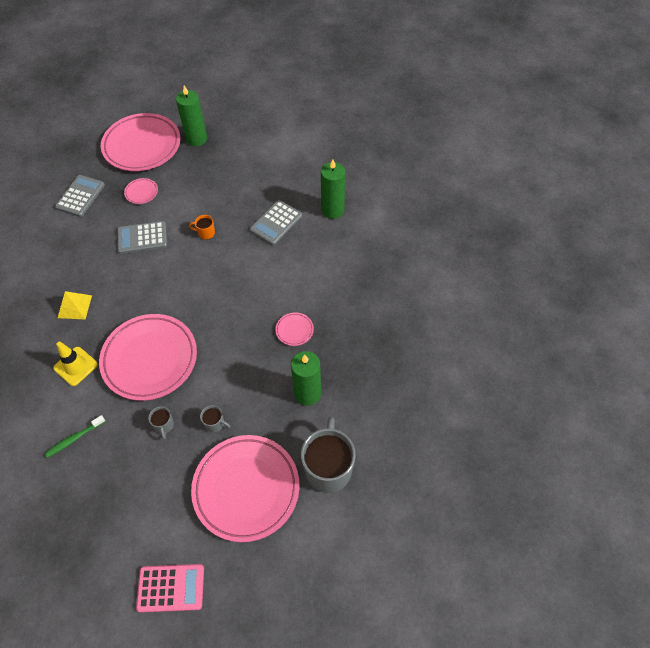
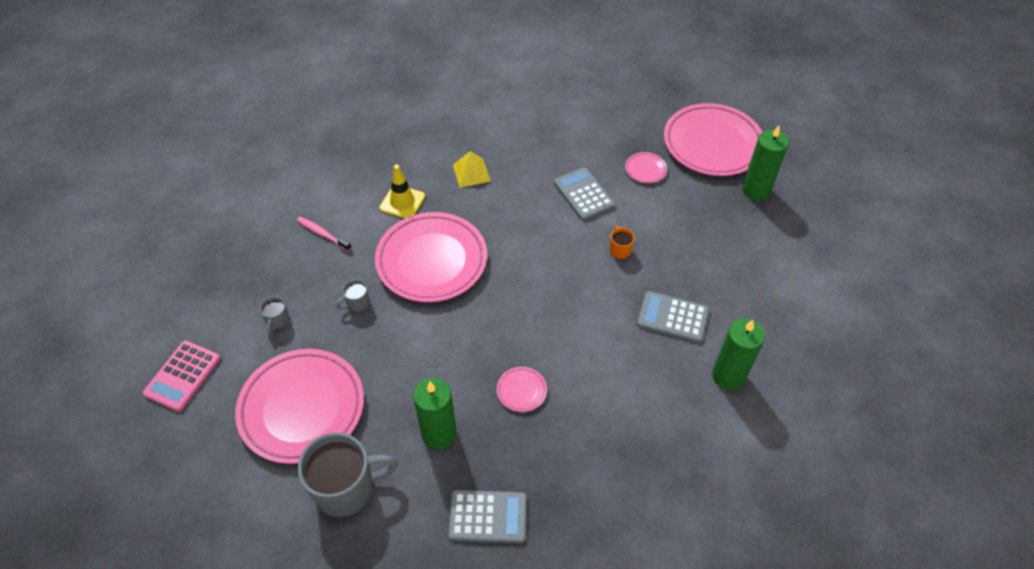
camera: 70 degrees right, 5 degrees down
(74, 438) = (322, 234): green toothbrush -> pink toothbrush
(80, 196) = (611, 121): grey calculator -> grey calculator (488, 517)
(171, 588) = (183, 376): pink calculator -> pink calculator turned 45 degrees clockwise
(215, 424) = (372, 350): grey mug -> grey mug (277, 321)

